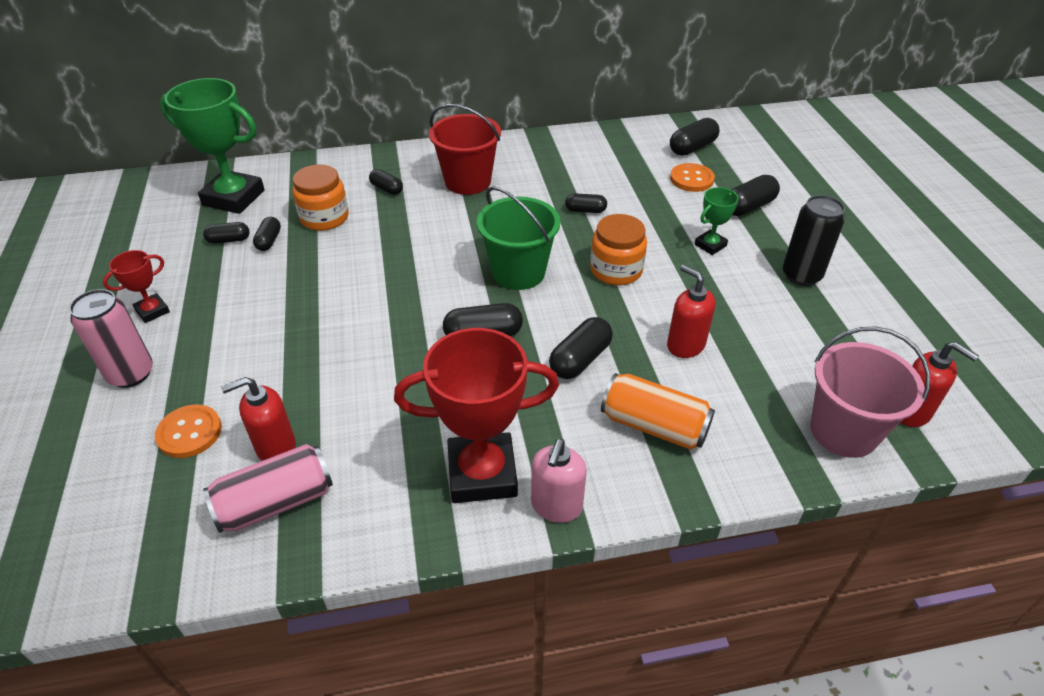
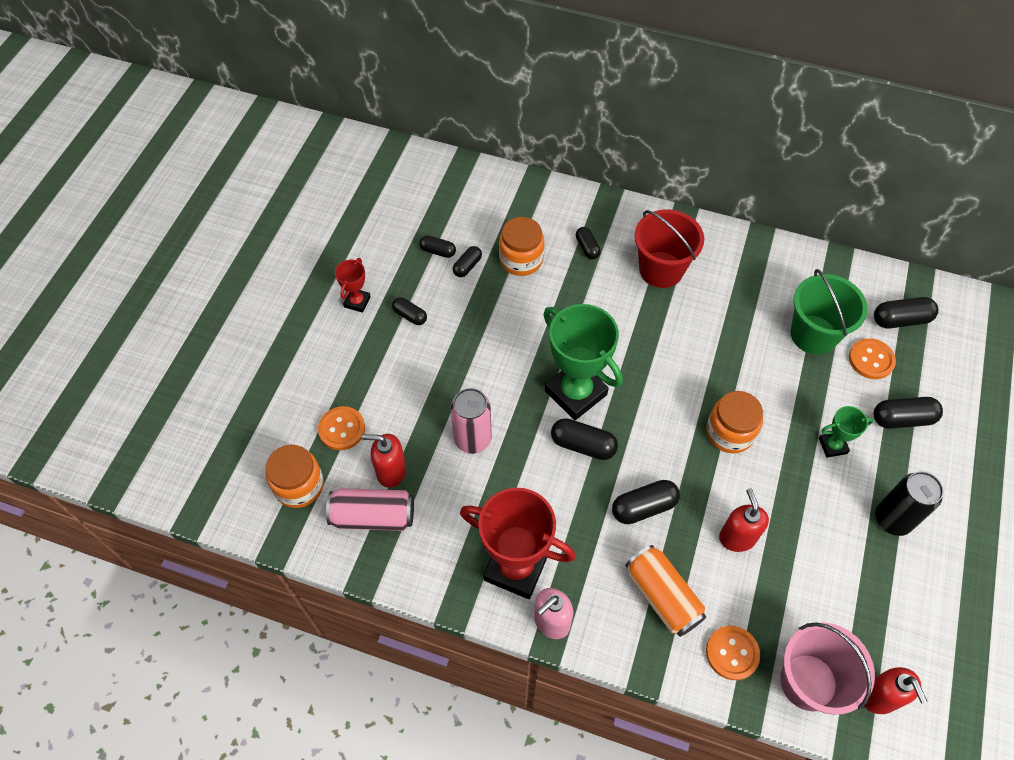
camera: 30 degrees right, 15 degrees up
(131, 374) = (323, 356): pink can -> pink can (472, 439)
(152, 311) = (357, 302): red trophy -> red trophy turned 60 degrees counterclockwise
(156, 514) = (299, 485): none -> orange jar
(233, 198) = (460, 203): green trophy -> green trophy (575, 393)
(518, 272) = (646, 395): green bucket -> green bucket (813, 334)
(585, 210) = (745, 352): black capsule -> black capsule (410, 315)
(757, 442) = (732, 653): none -> orange button

